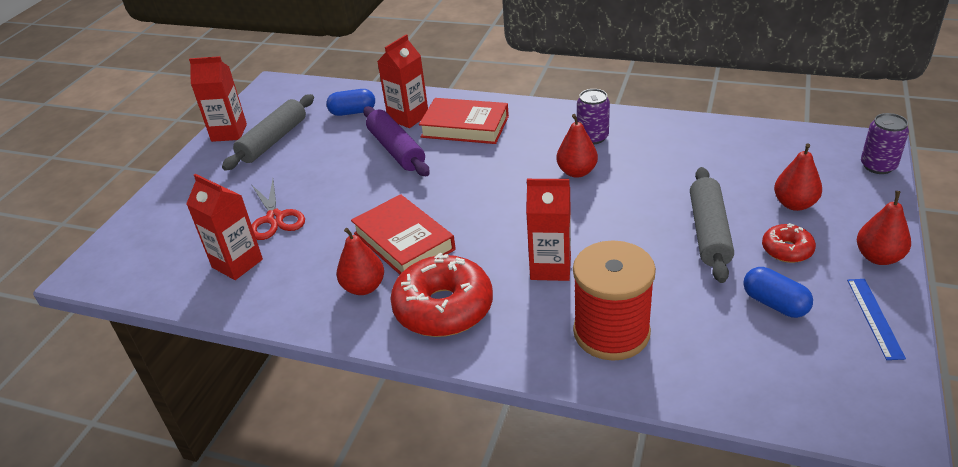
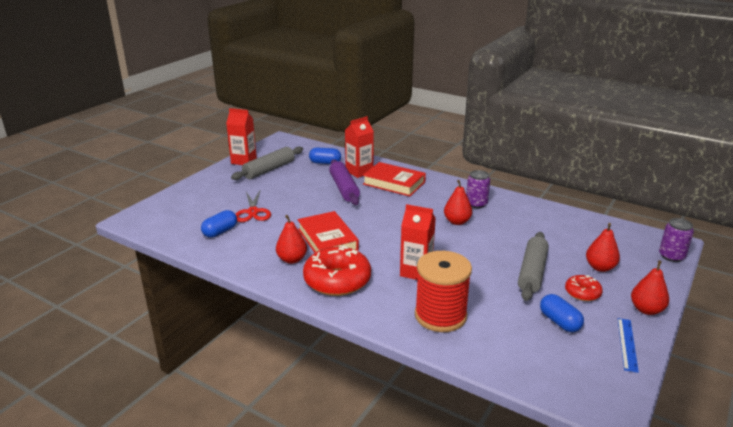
camera: 10 degrees right, 10 degrees down
(237, 263) = (220, 232): red carton -> blue capsule

